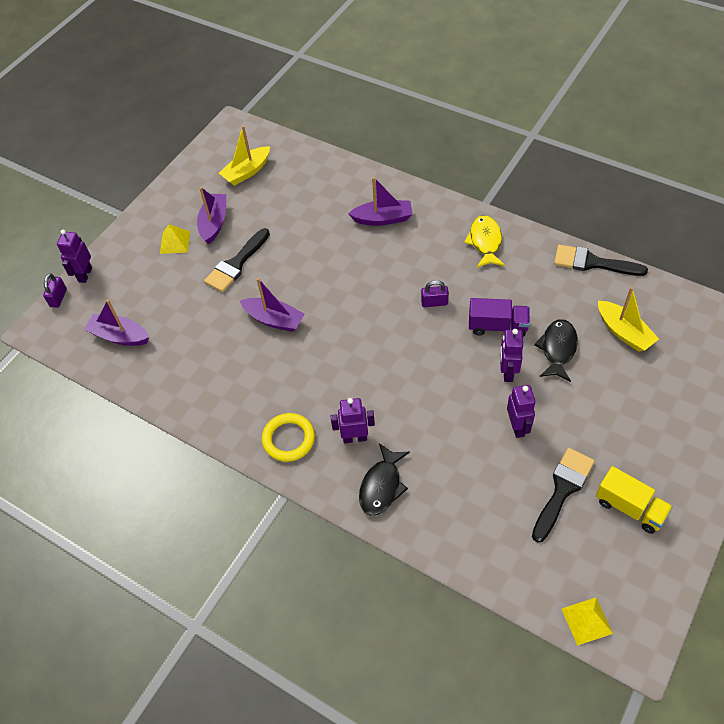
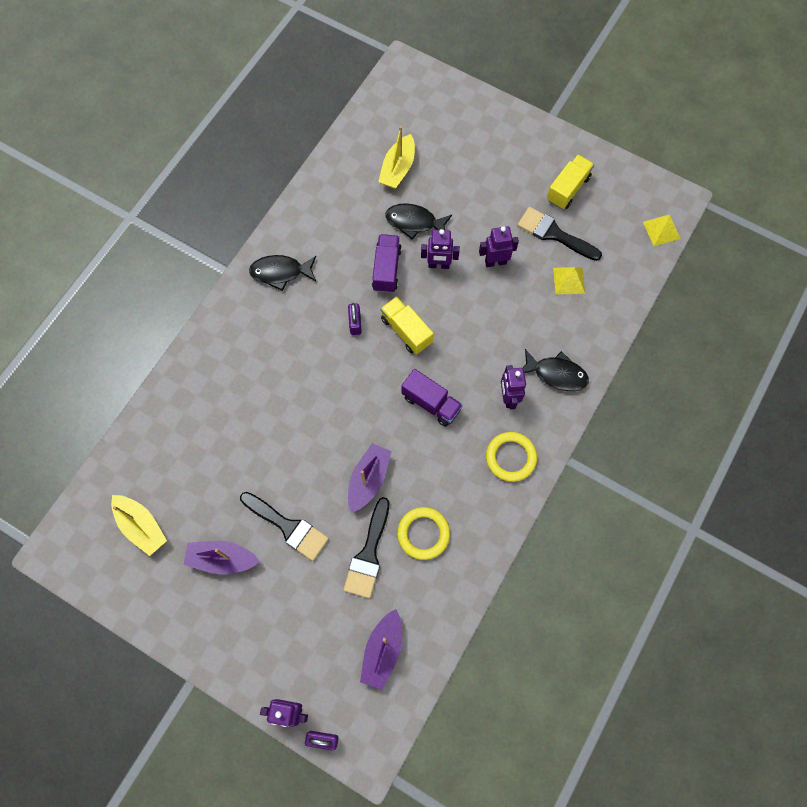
camera: 95 degrees left, 15 degrees up
(175, 242) = (247, 604): yellow pyramid -> yellow pyramid (569, 280)
(218, 364) = (423, 534): none -> yellow ring
(349, 368) = (431, 403): none -> purple truck
(383, 219) = (237, 370): purple boat -> none
(428, 345) = (406, 331): none -> yellow truck
(485, 242) = (280, 272): yellow fish -> black fish
(592, 262) = (315, 183): black brush -> black brush (368, 554)
(624, 332) = (398, 169): yellow boat -> yellow boat turned 150 degrees clockwise

